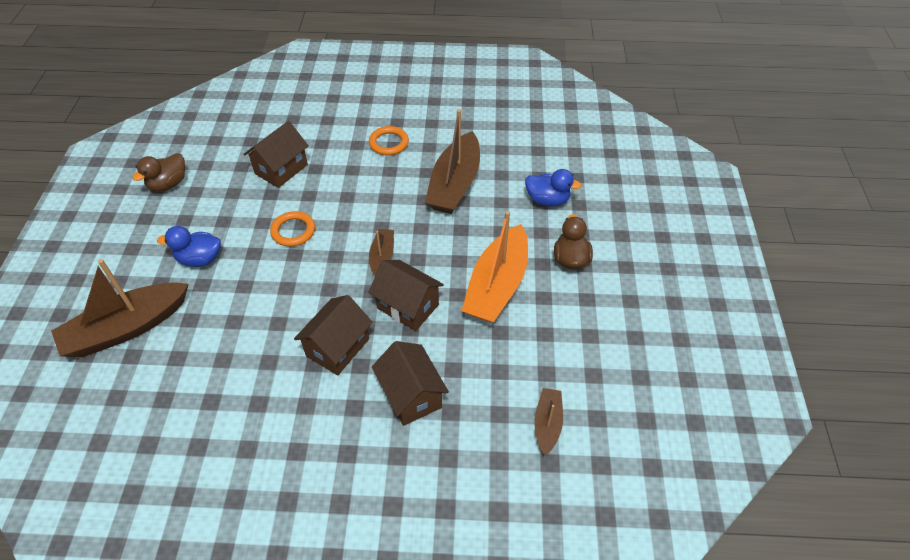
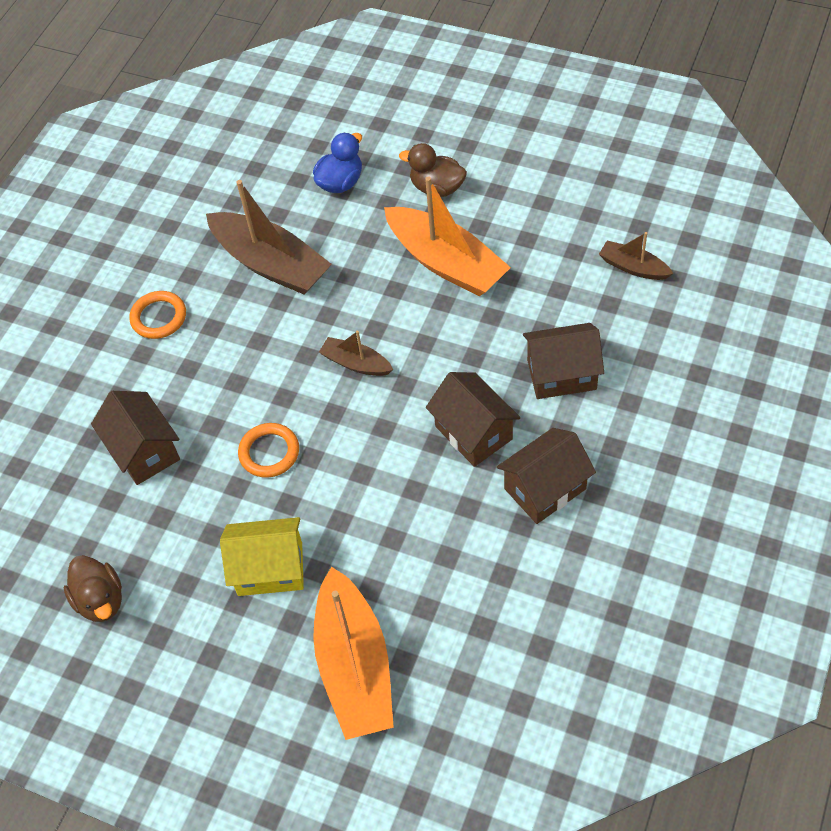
camera: 65 degrees left, 5 degrees up
(126, 328) = (354, 666): brown boat -> orange boat
(200, 259) = (270, 569): blue duck -> yellow house
(408, 306) = (441, 353): brown house -> brown house (545, 489)

